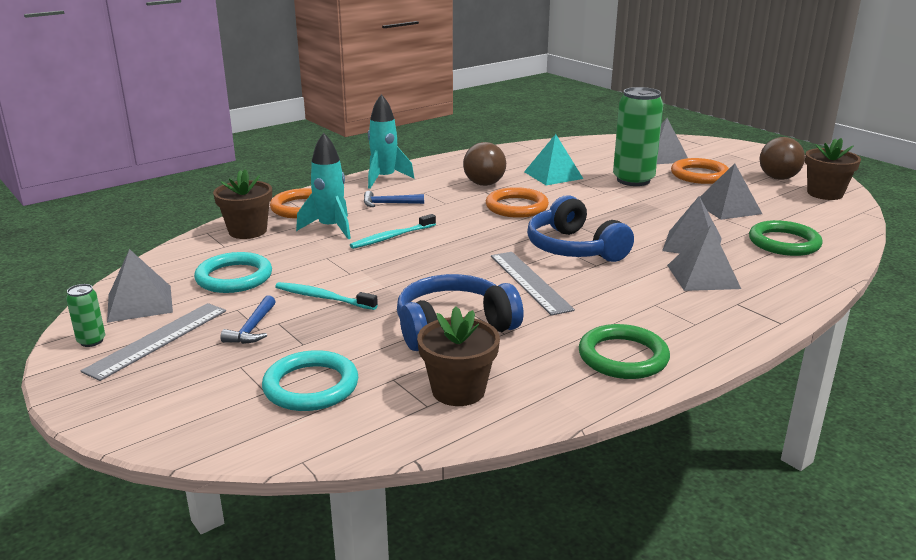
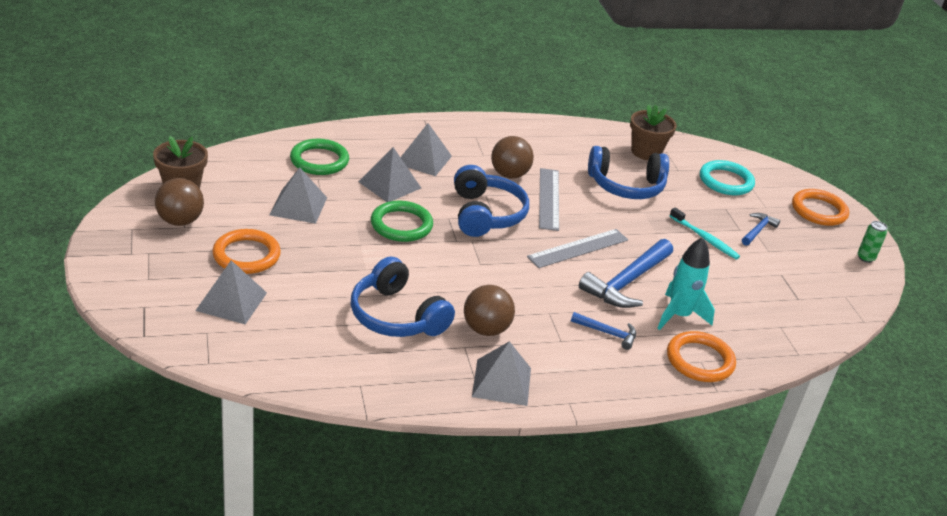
camera: 160 degrees left, 10 degrees up
(140, 303) = (841, 281): grey pyramid -> grey pyramid (501, 382)
(158, 340) = (821, 243): grey ruler -> grey ruler (578, 248)
(234, 277) = (771, 283): turquoise ring -> none
(247, 231) = (759, 341): brown flower pot -> none
(384, 179) = (590, 384): turquoise rocket -> none
(392, 237) = (627, 282): turquoise toothbrush -> blue hammer
(516, 207) = (485, 280): orange ring -> orange ring (819, 211)
(553, 175) = (396, 316): turquoise pyramid -> blue headphones
(599, 292) = (509, 174): none -> brown ball
(623, 357) = (541, 136): green ring -> green ring (401, 225)
(633, 180) = (325, 274): green can -> none

